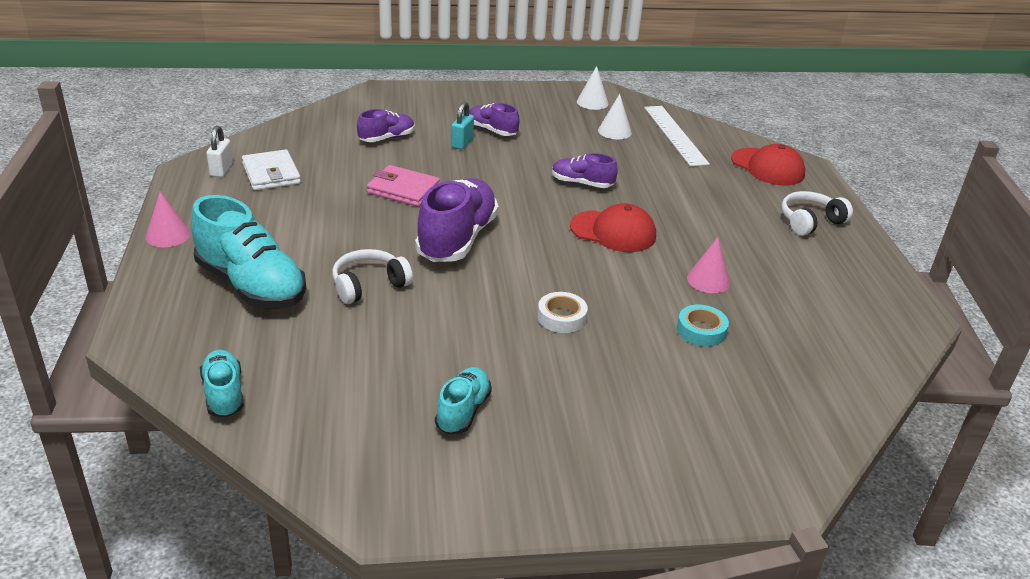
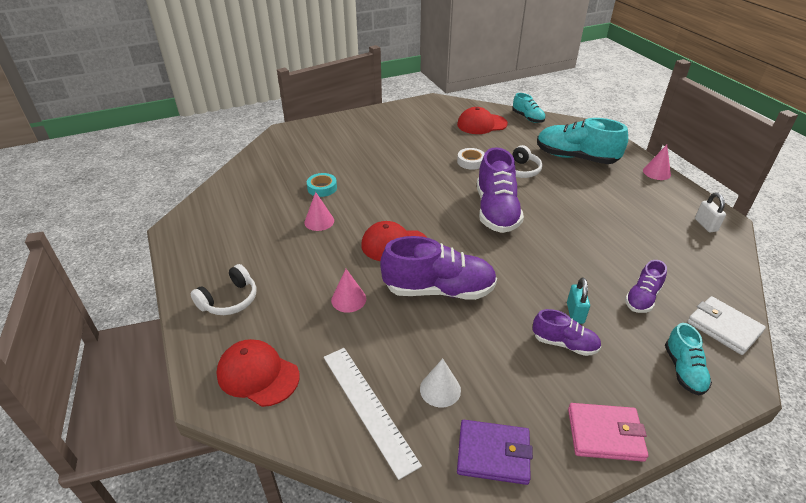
camera: 165 degrees right, 5 degrees up
(271, 174) = (671, 231): white wallet -> white wallet (723, 327)
(336, 402) = (481, 124): none -> red cap
(403, 189) = (568, 242): pink wallet -> pink wallet (605, 434)
(463, 411) = (427, 131): turquoise shoe -> turquoise shoe (683, 370)
(561, 317) = (403, 178): white tape -> white tape (471, 162)
(582, 183) = (439, 290): purple shoe -> purple shoe, size x1.86
(592, 102) = (493, 454): white cone -> purple wallet
(680, 196) = (348, 299): none -> pink cone

